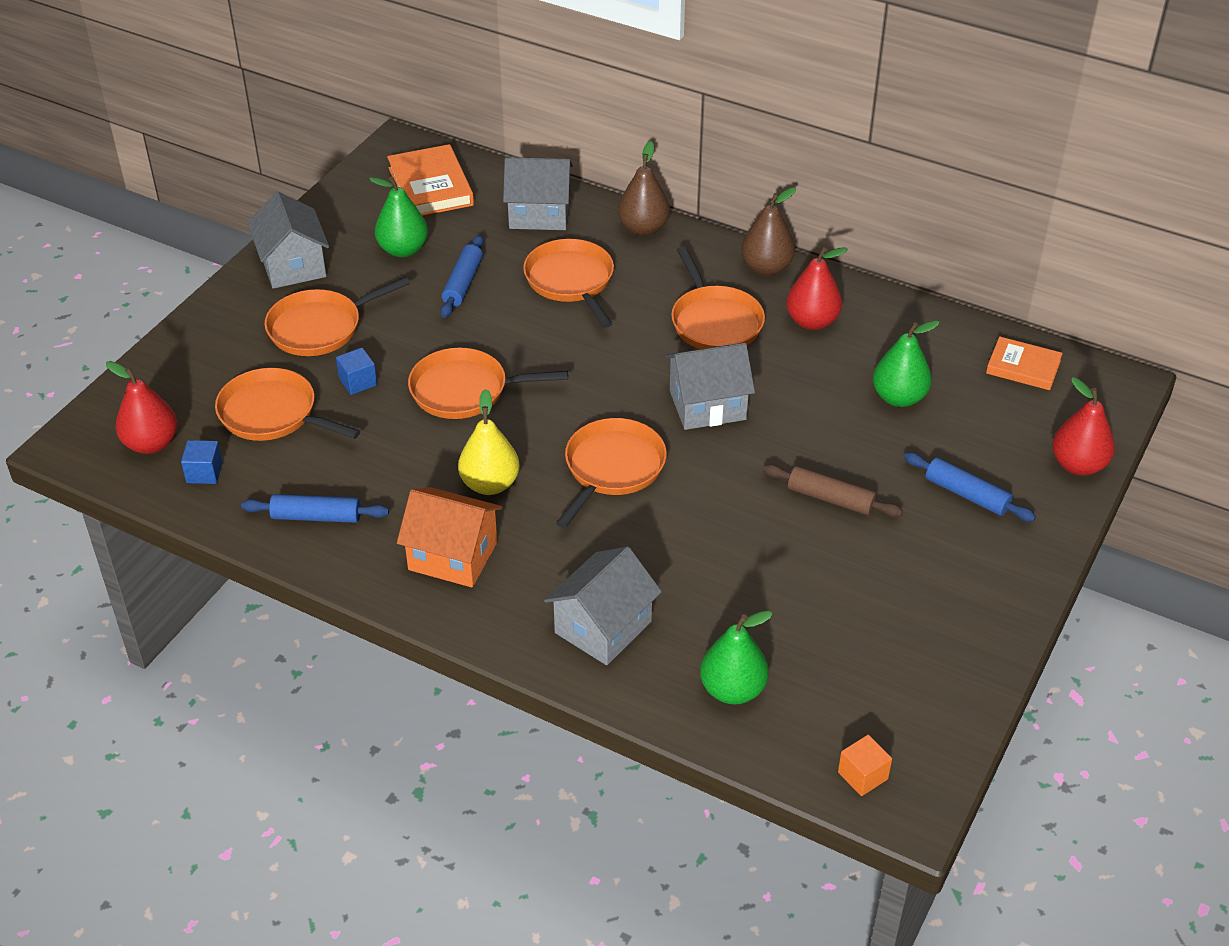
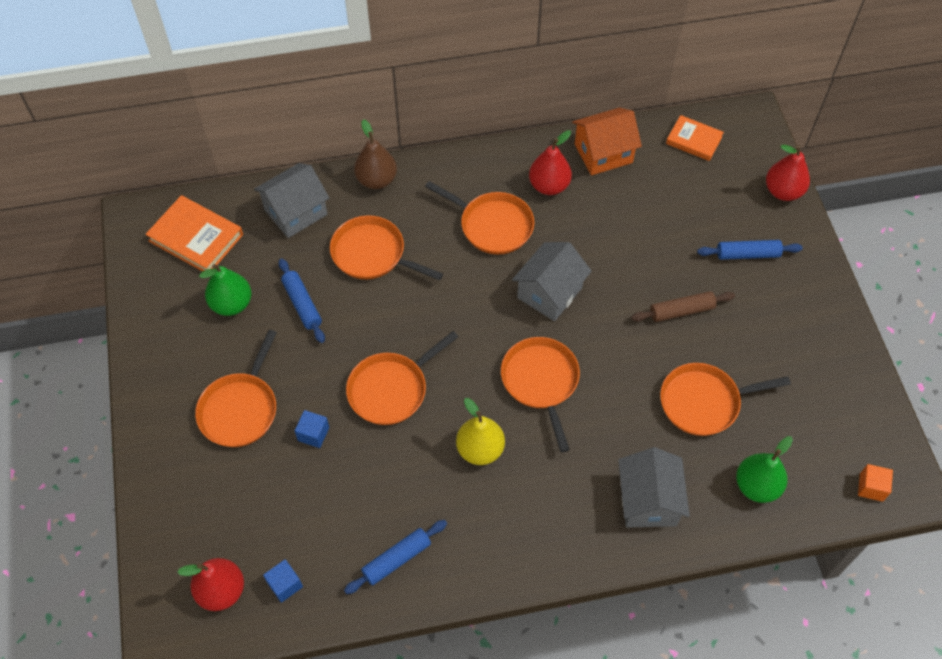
camera: 40 degrees left, 15 degrees up
(272, 414) = (281, 502): orange pan -> orange pan (703, 402)
(293, 265) = (165, 371): grey house -> none
(453, 556) = (512, 520): orange house -> orange house (603, 153)
(766, 268) = (483, 162): brown pear -> none
(899, 398) = (649, 210): green pear -> none
(1023, 367) = (694, 140): orange book -> orange book turned 45 degrees clockwise

